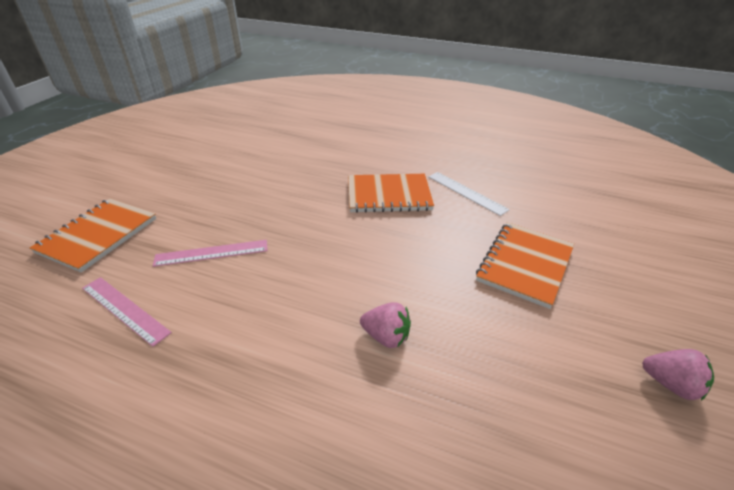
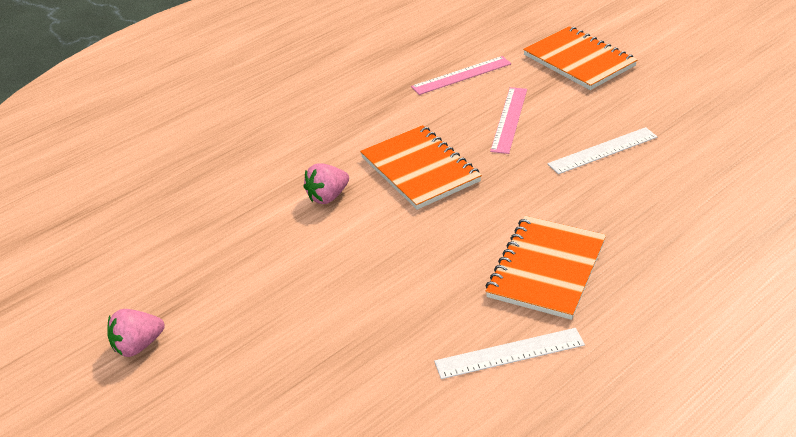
camera: 120 degrees right, 0 degrees up
(246, 198) = (602, 150): none -> white ruler
(525, 265) = (335, 333): orange notebook -> orange notebook (420, 169)

